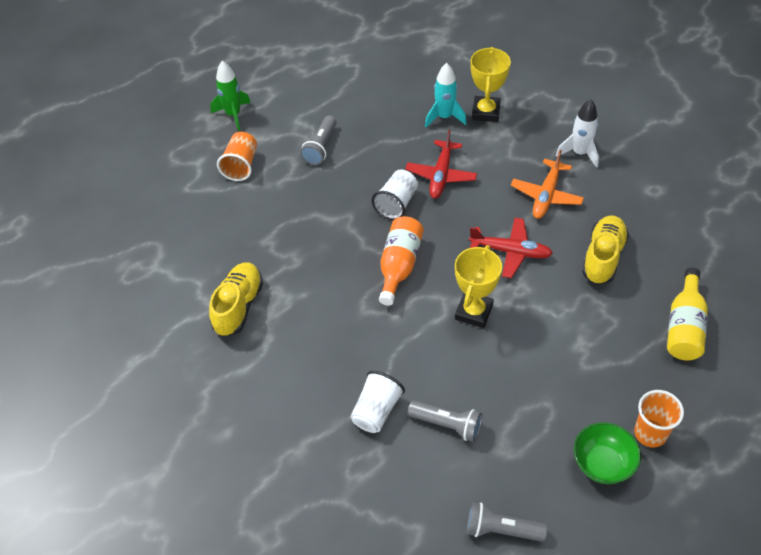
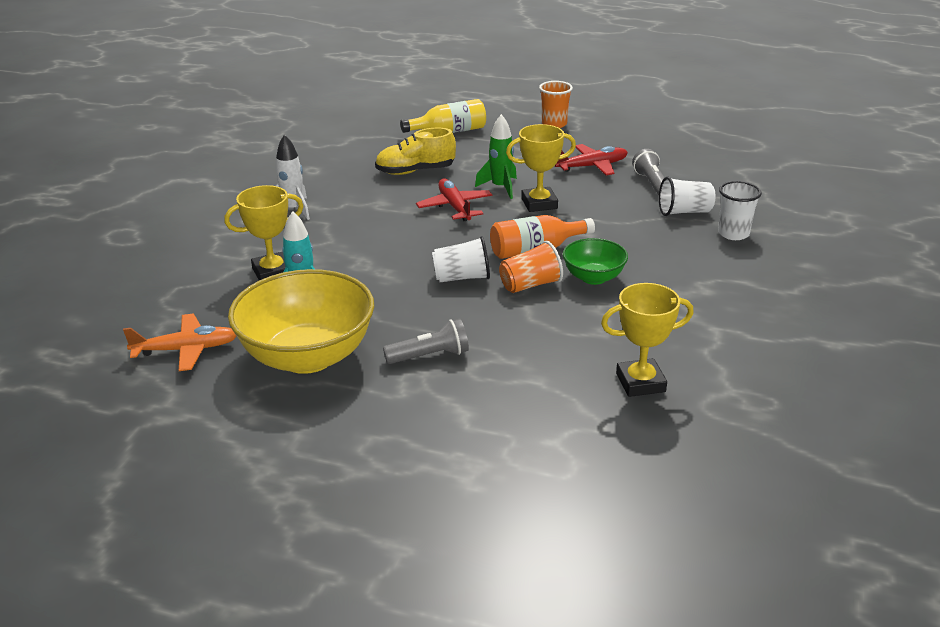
camera: 125 degrees left, 20 degrees down
(203, 228) = (640, 382): none -> yellow trophy
(233, 114) = (441, 455): green rocket -> green rocket (500, 188)
(238, 306) = (695, 313): yellow shoe -> none
(241, 165) = (521, 402): orange cup -> orange cup (530, 285)
(312, 419) = (733, 233): none -> white cup
(369, 96) = (307, 356): none -> yellow bowl
(441, 175) = (395, 267): red plane -> red plane (591, 166)
(501, 530) = (693, 147): grey flashlight -> none
(546, 195) = (367, 210): orange plane -> orange plane (186, 350)
(602, 464) = (599, 132): green bowl -> green bowl (593, 277)

